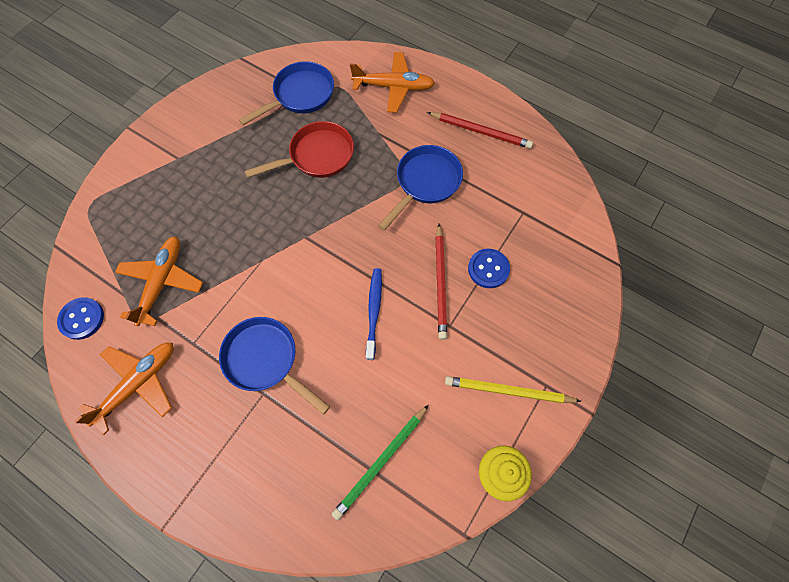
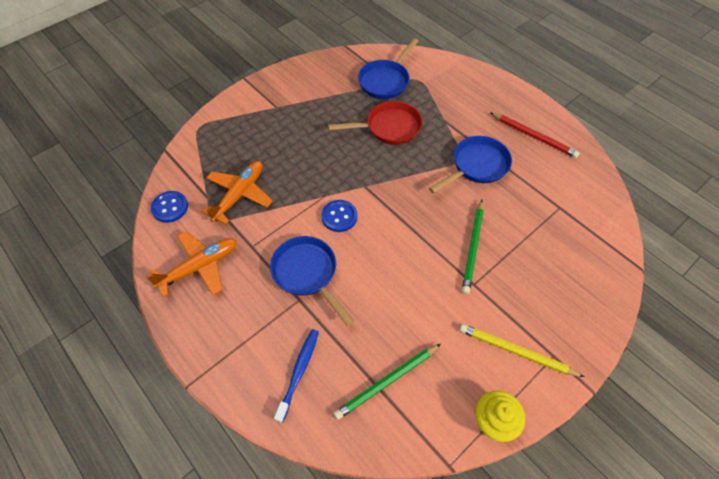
camera: 15 degrees right, 10 degrees down
(300, 95) = (386, 81): blue pan -> blue pan turned 150 degrees clockwise
(374, 311) = (409, 257): blue toothbrush -> blue toothbrush (299, 372)
(393, 87) = (465, 89): orange plane -> none
(440, 283) = (473, 247): red pencil -> green pencil
(488, 269) = (518, 246): blue button -> blue button (339, 216)

